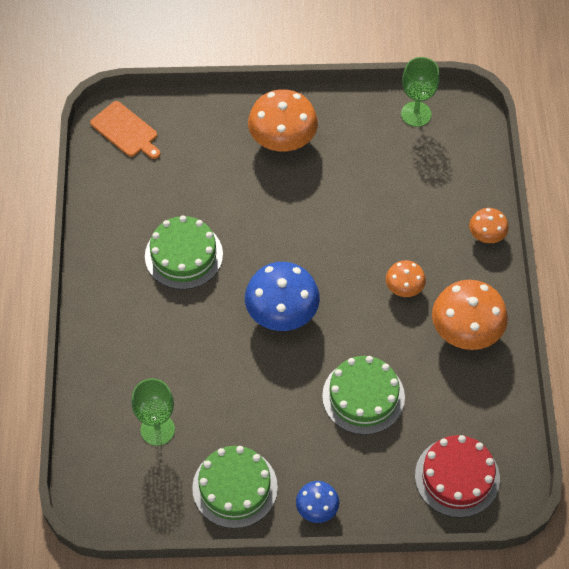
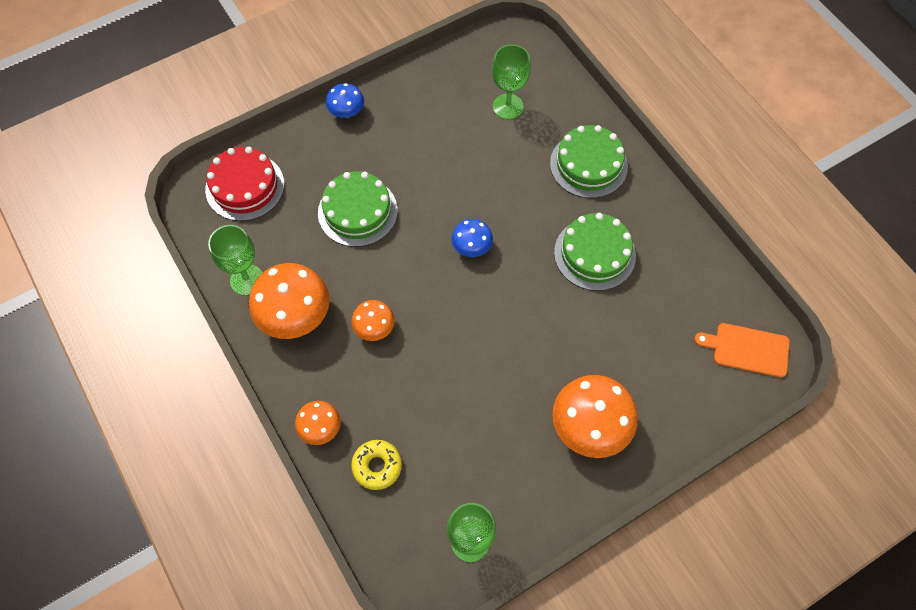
camera: 150 degrees right, 5 degrees up
(235, 487) = (419, 96): green cake -> green cake (588, 165)
(282, 313) = (472, 247): blue mushroom -> blue mushroom, size x0.54
(456, 189) = (377, 466): none -> yellow donut
(494, 383) = (247, 280): none -> green goblet

